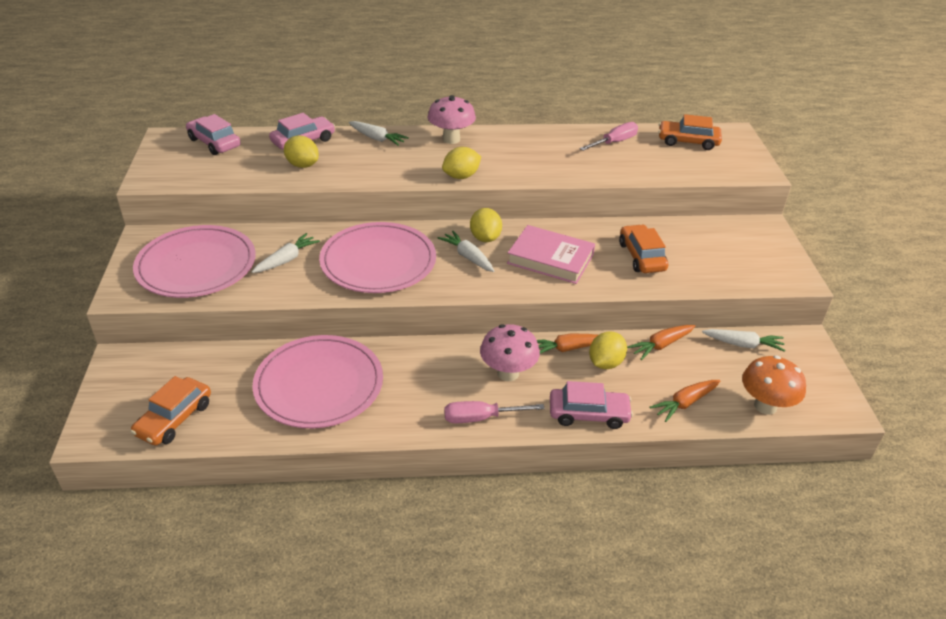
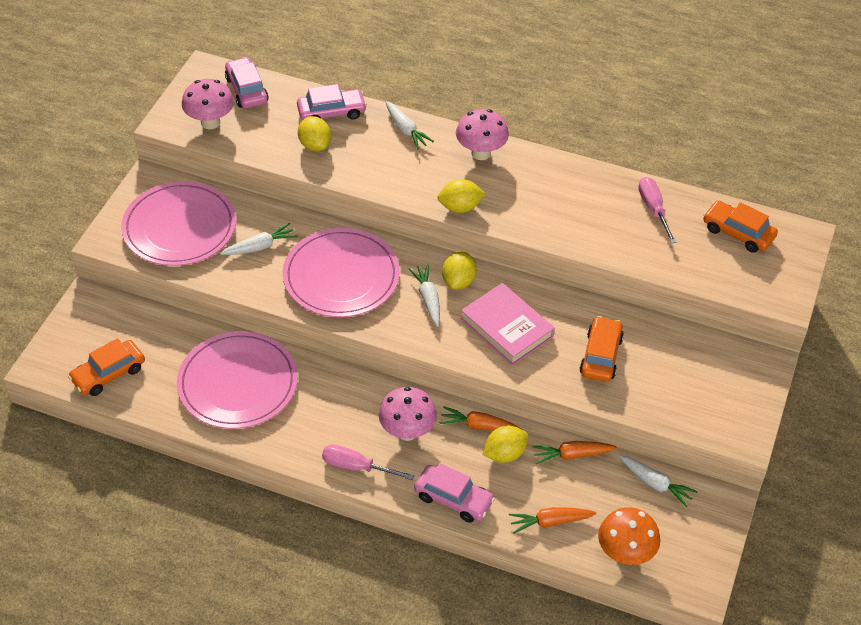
camera: 25 degrees right, 10 degrees up
(192, 171) = (210, 122): none -> pink mushroom
(614, 142) = (653, 209): pink screwdriver -> pink screwdriver turned 90 degrees counterclockwise

